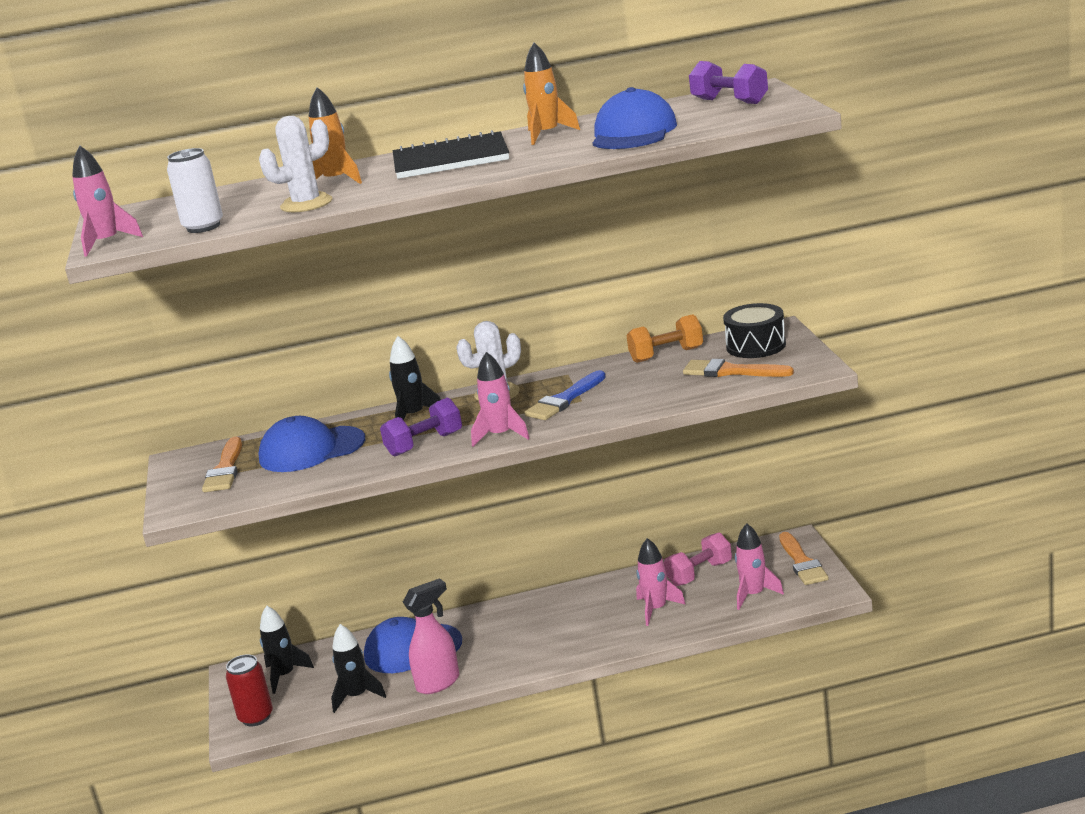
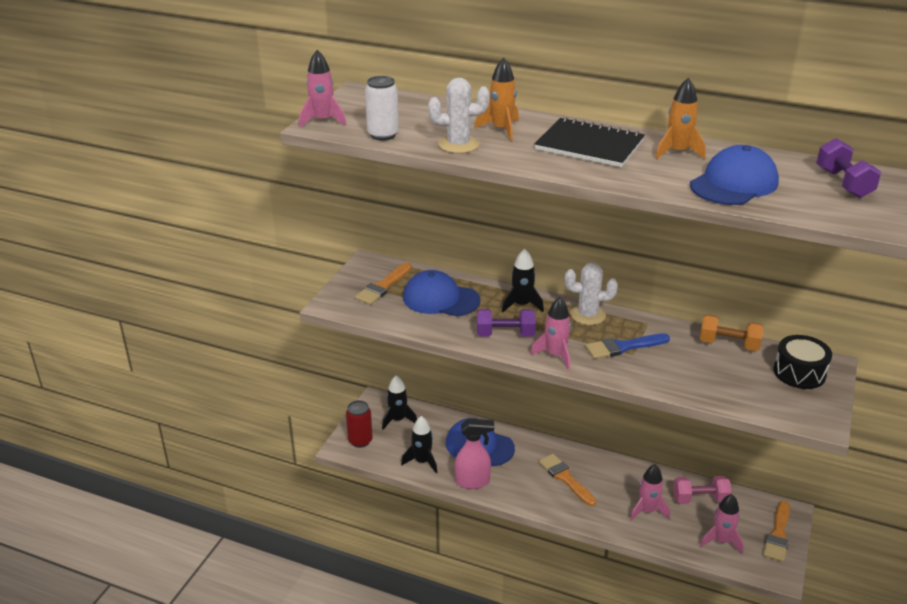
camera: 30 degrees right, 10 degrees up
(731, 371) = (758, 388): orange brush -> orange brush (565, 478)

